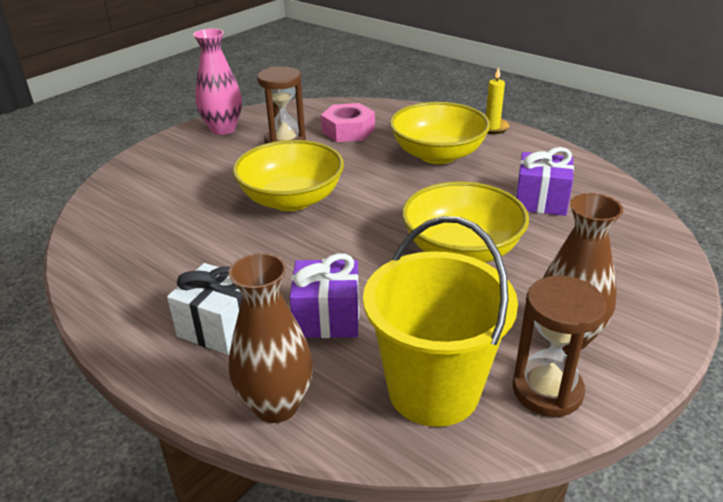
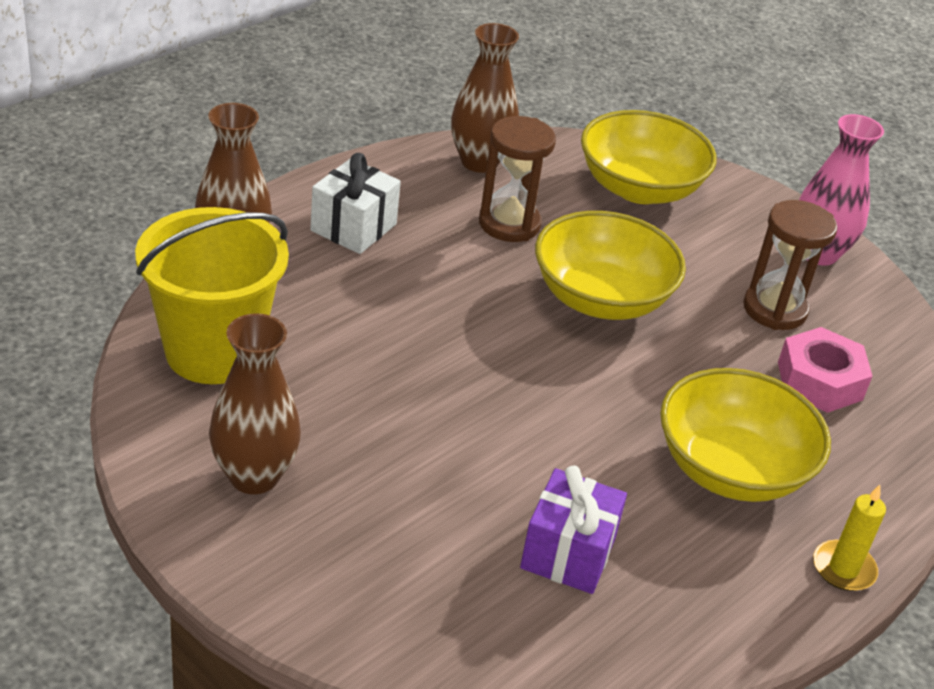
camera: 90 degrees right, 5 degrees up
(109, 265) = (479, 162): none -> brown vase
(327, 318) = (347, 298): purple gift -> none
(461, 250) = (451, 430): yellow bowl -> yellow bowl (639, 188)
(547, 390) = (181, 432): brown hourglass -> brown hourglass (509, 224)

